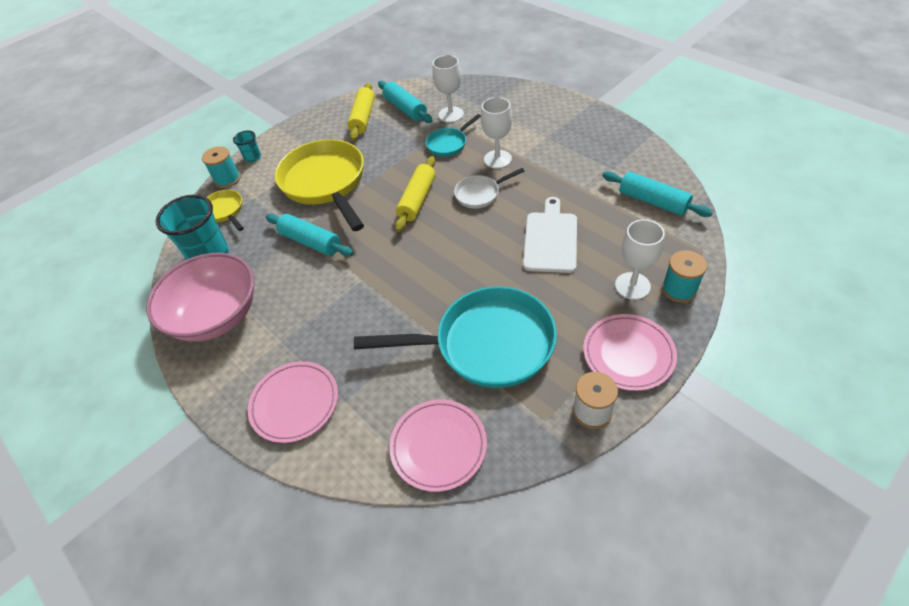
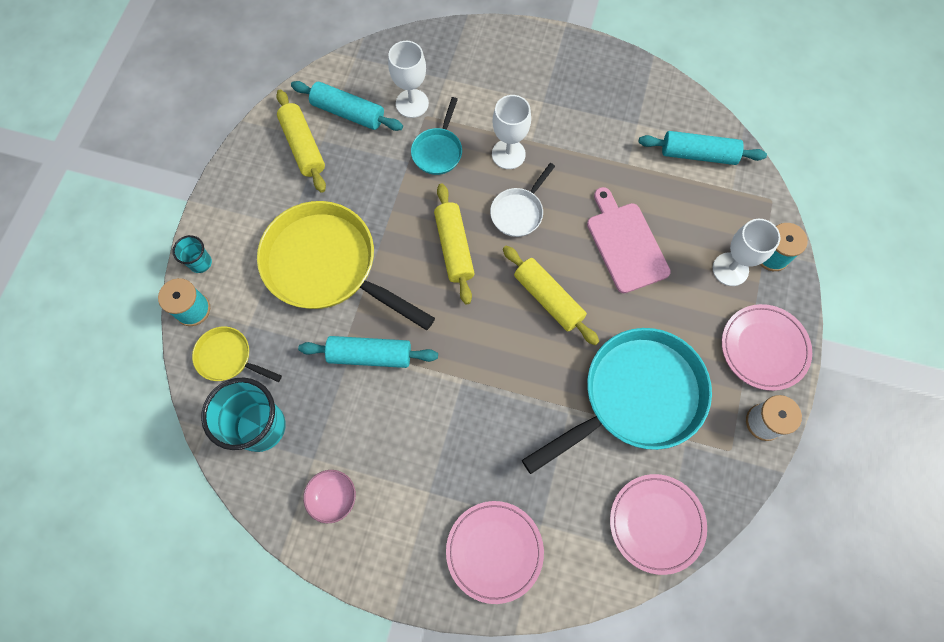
camera: 35 degrees left, 20 degrees up
(216, 316) = (333, 497): pink bowl -> pink bowl, size x0.42
(463, 253) = (548, 299): none -> yellow rolling pin
(550, 239) = (625, 244): white cutting board -> pink cutting board

